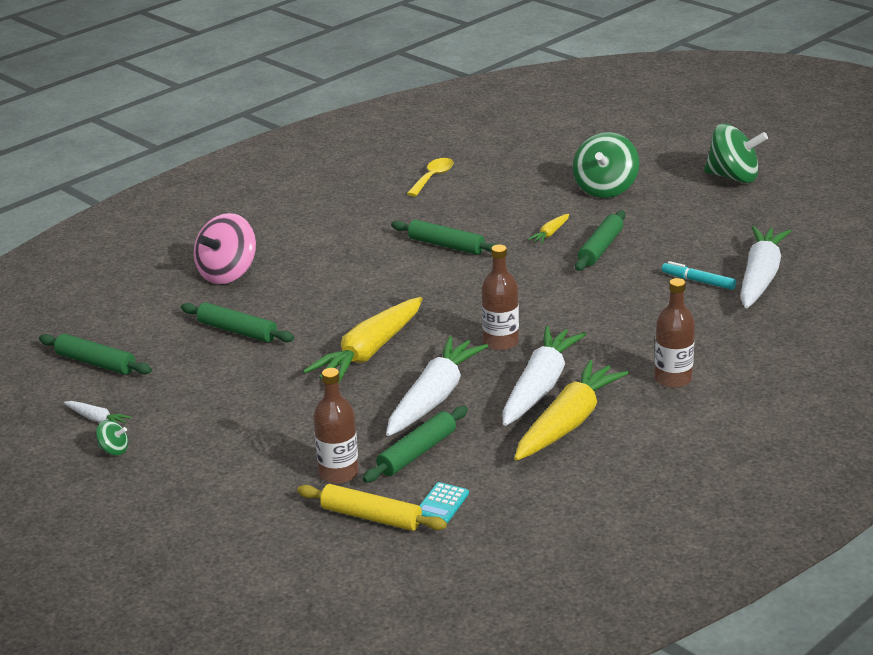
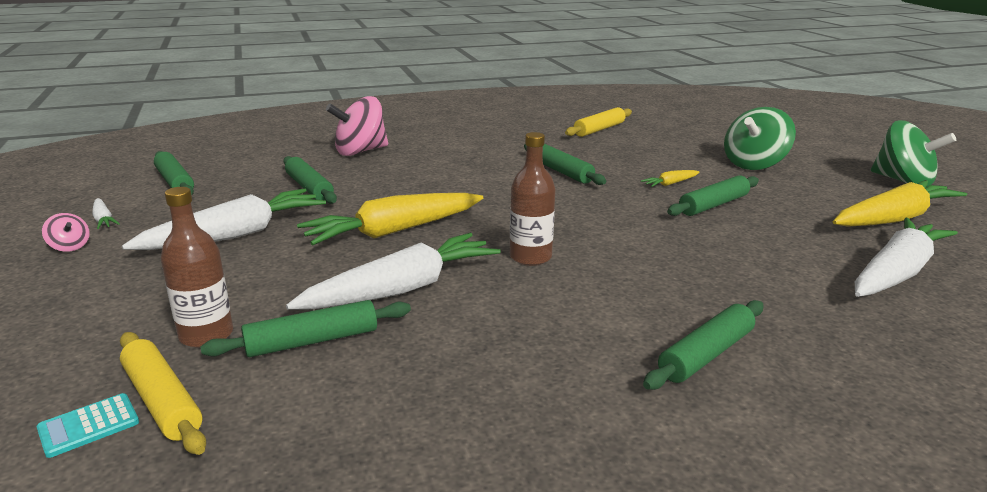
camera: 25 degrees right, 5 degrees down
(114, 450) = (70, 247): green spinning top -> pink spinning top
(433, 177) = (599, 129): yellow spoon -> yellow rolling pin
(442, 504) = (257, 416): turquoise calculator -> turquoise calculator (89, 425)
(540, 386) = (529, 312): white carrot -> white carrot (236, 235)
(568, 422) = (522, 365): yellow carrot -> yellow carrot (893, 219)
(673, 379) = (706, 354): brown bottle -> green rolling pin
(698, 281) = (810, 258): turquoise marker -> none

